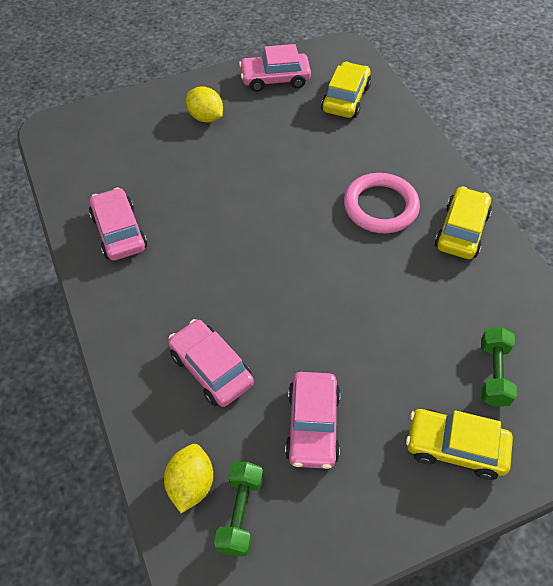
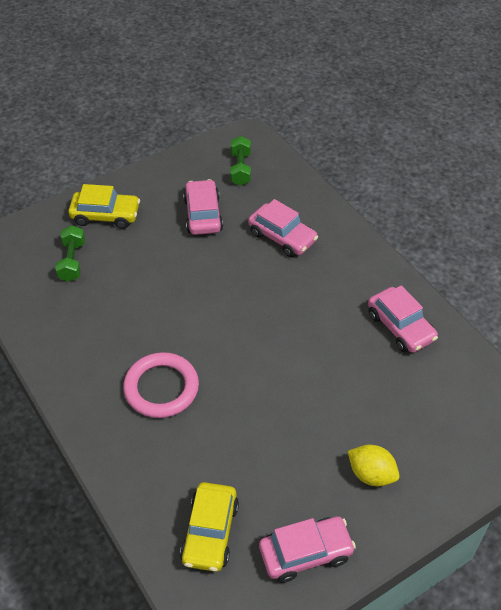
camera: 170 degrees right, 5 degrees down
(191, 484) = (274, 177): yellow lemon -> none
(461, 231) = (83, 373): yellow car -> none

